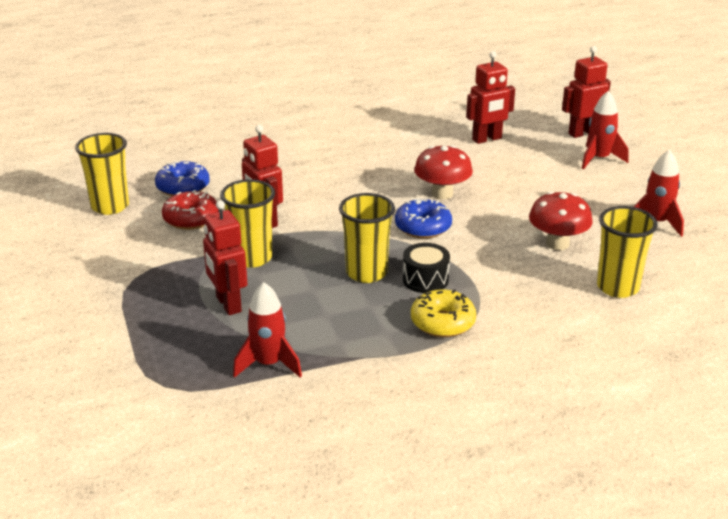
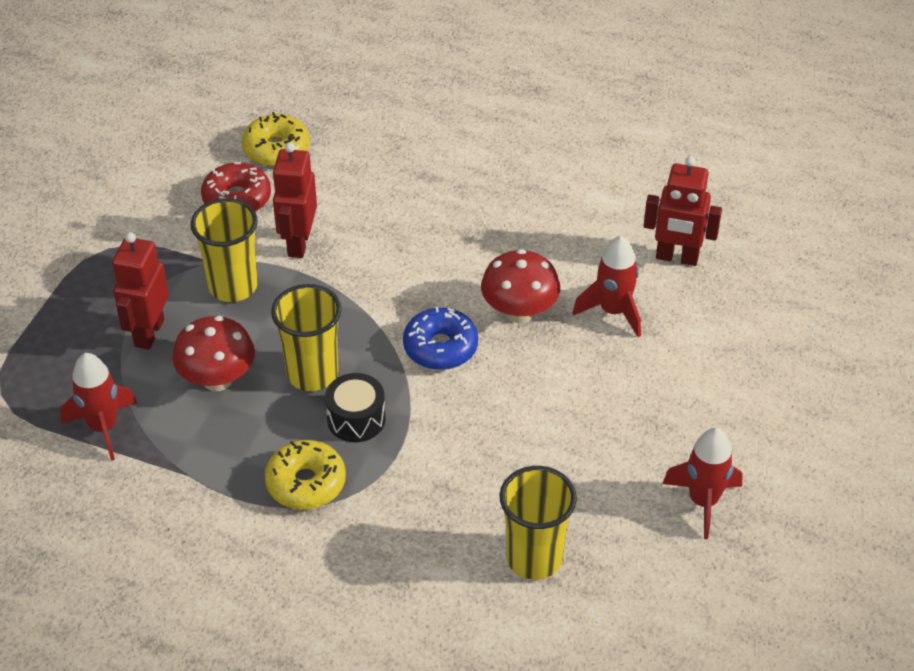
camera: 40 degrees right, 15 degrees up
(110, 206) = (185, 138): yellow cup -> none
(183, 187) = (276, 149): blue donut -> yellow donut
(557, 244) = (550, 459): red mushroom -> red mushroom (217, 379)
(582, 133) = (808, 313): red robot -> none
(599, 159) = (770, 366): red rocket -> red rocket (613, 311)

